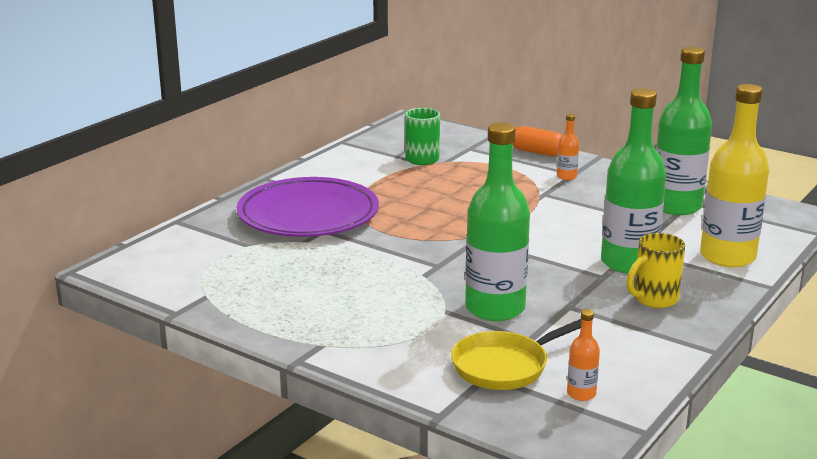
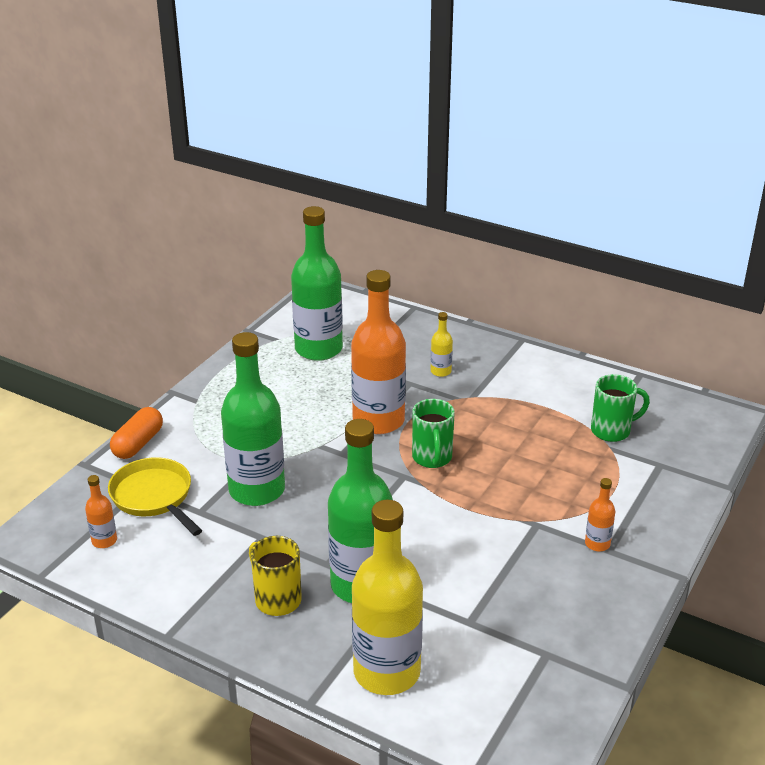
camera: 85 degrees right, 10 degrees up
(308, 215) = (440, 371): purple plate -> yellow bottle
(386, 247) = (378, 420): none -> orange bottle
(451, 226) = (432, 458): none -> green mug
(538, 152) = (670, 520): orange capsule -> orange capsule (138, 444)
(676, 206) = (529, 639): green bottle -> green bottle (318, 349)

